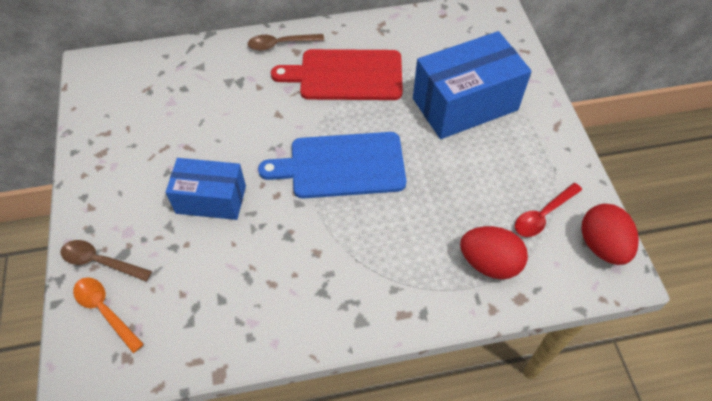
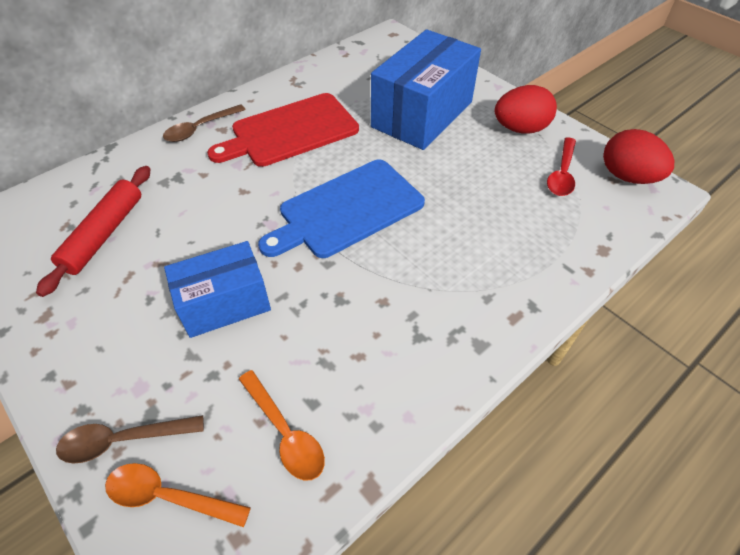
camera: 30 degrees left, 5 degrees down
(167, 108) = (104, 234): none -> red rolling pin
(192, 309) = (285, 432): none -> orange spoon
(489, 263) = (552, 233): red egg -> red egg (520, 129)

